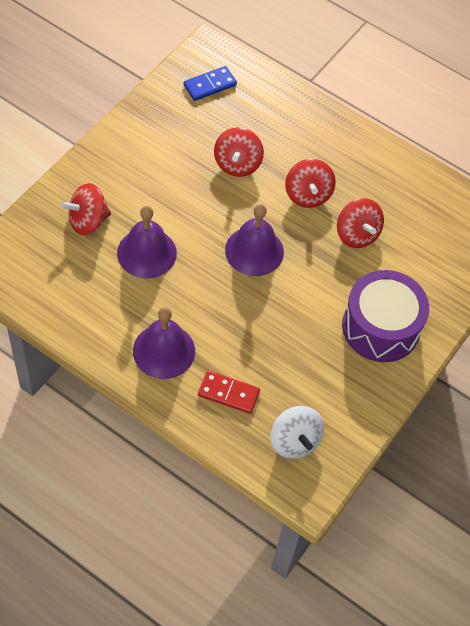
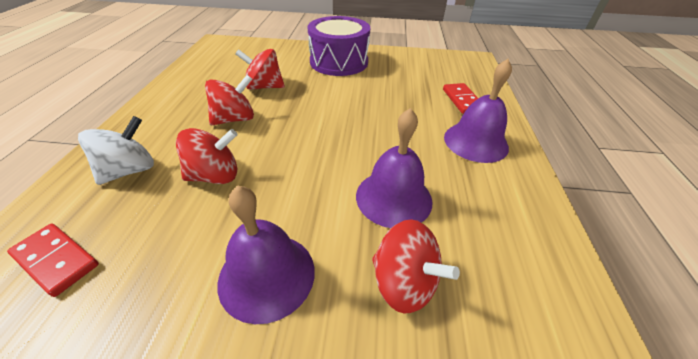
camera: 115 degrees left, 15 degrees down
(210, 85) = (56, 260): blue domino -> red domino
(254, 251) = (324, 128): purple bell -> purple bell (267, 275)
(294, 441) = (455, 69): white spinning top -> white spinning top (130, 170)
(357, 234) = (264, 87): red spinning top -> red spinning top turned 120 degrees counterclockwise

